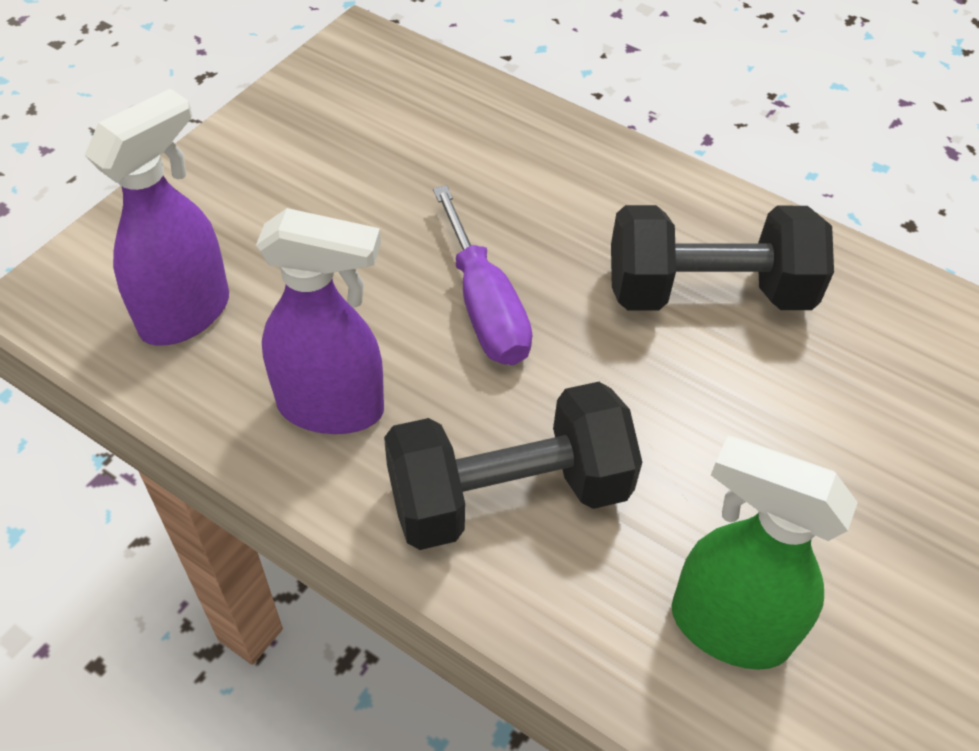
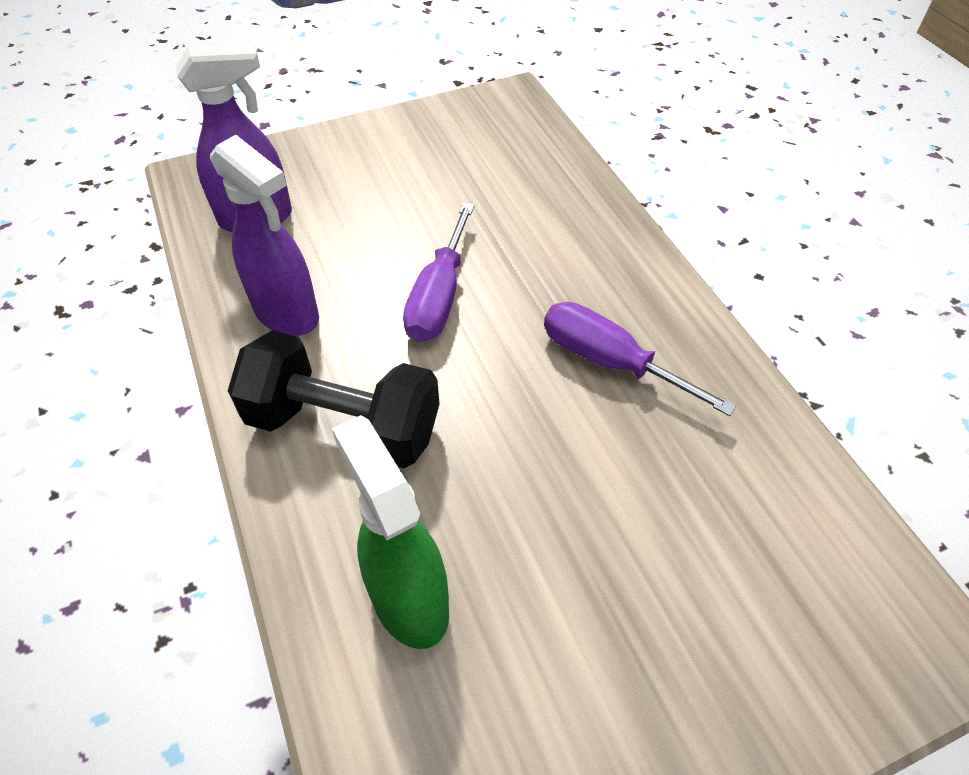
camera: 35 degrees right, 0 degrees up
(708, 292) = (609, 361): black dumbbell -> purple screwdriver

